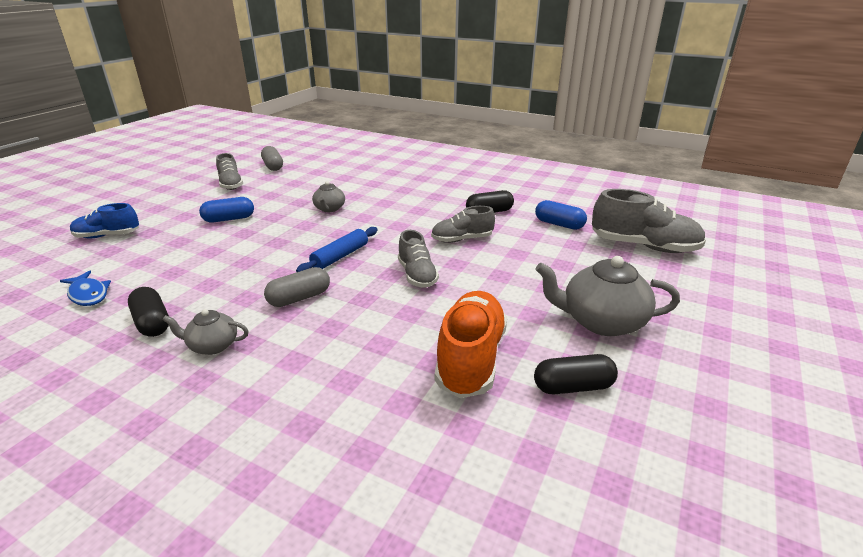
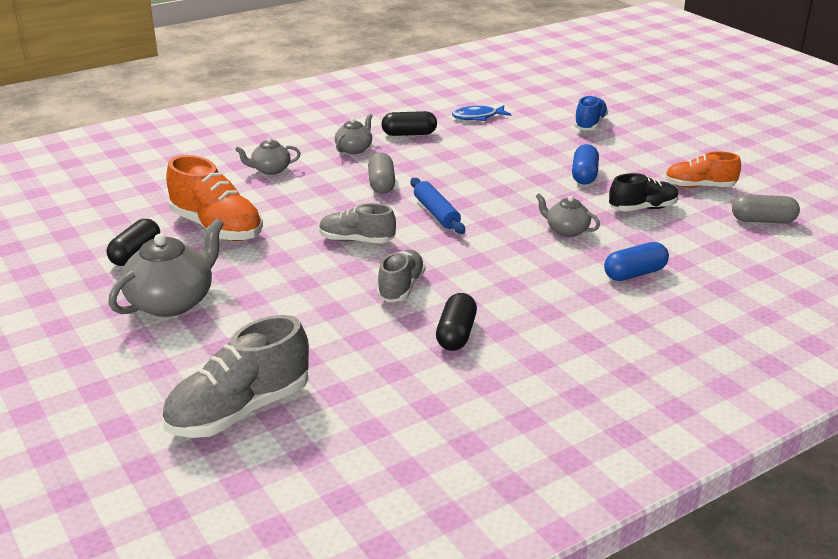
camera: 120 degrees right, 0 degrees up
(231, 184) = (699, 186): grey shoe -> orange shoe
(277, 194) = (642, 208): none -> black shoe
(306, 386) = (270, 170): none -> grey teapot
(559, 224) = (365, 374): blue capsule -> blue capsule (635, 274)

